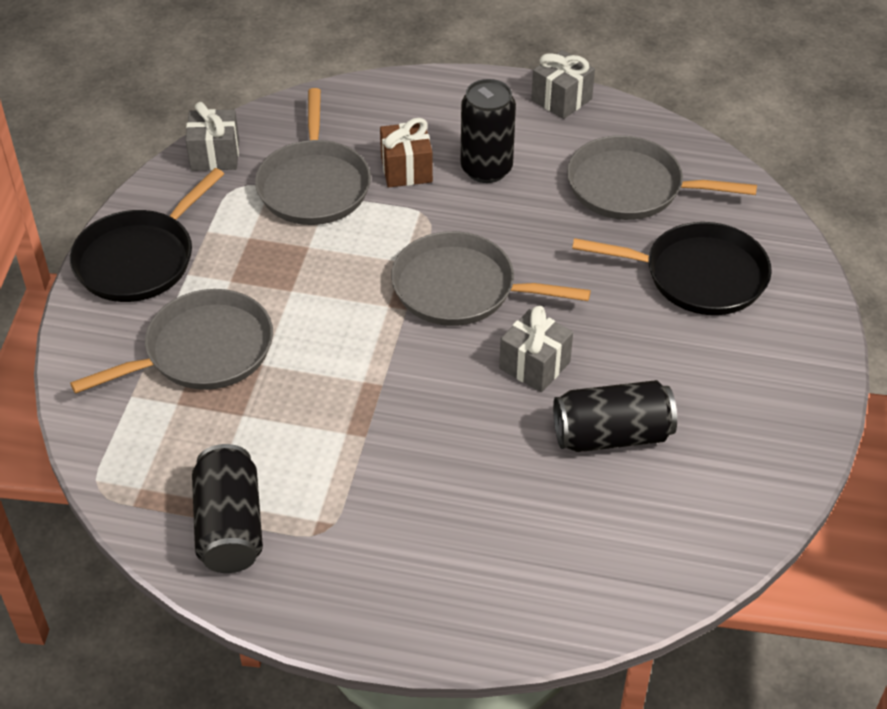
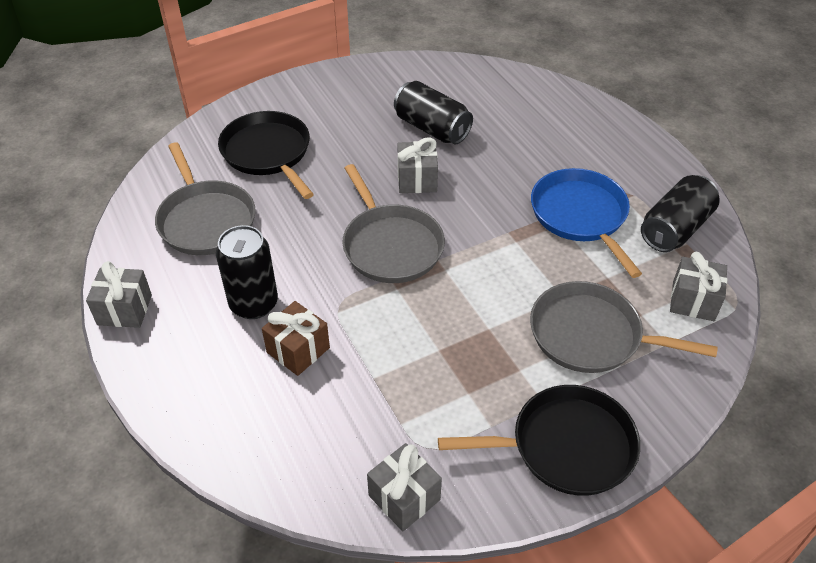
camera: 130 degrees left, 0 degrees up
(142, 456) = (693, 301): none -> grey gift
(314, 185) = (372, 395): grey pan -> none
(337, 460) = (580, 216): none -> blue pan

